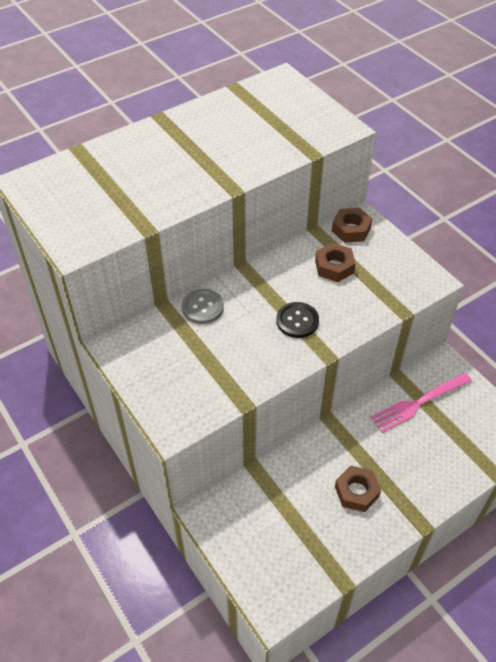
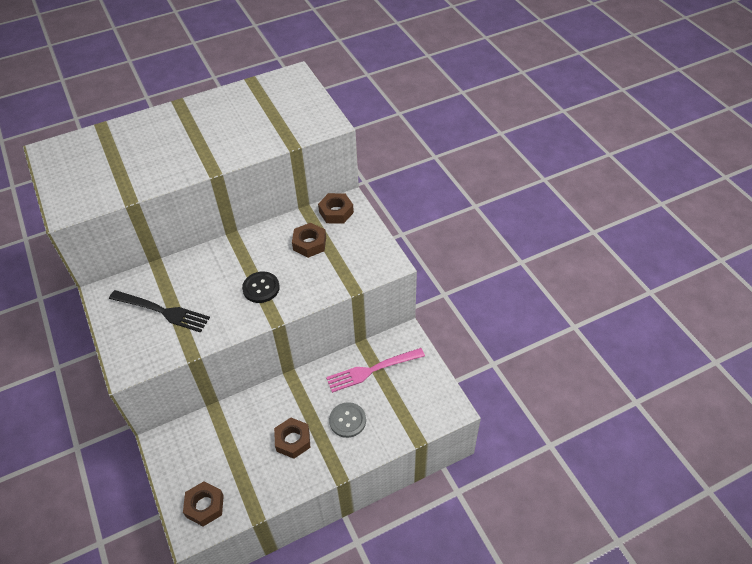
camera: 10 degrees right, 0 degrees up
(191, 358) = (162, 311): none -> black fork
(202, 307) = (187, 268): grey button -> grey button (347, 420)
(280, 579) = (205, 506): none -> brown nut

